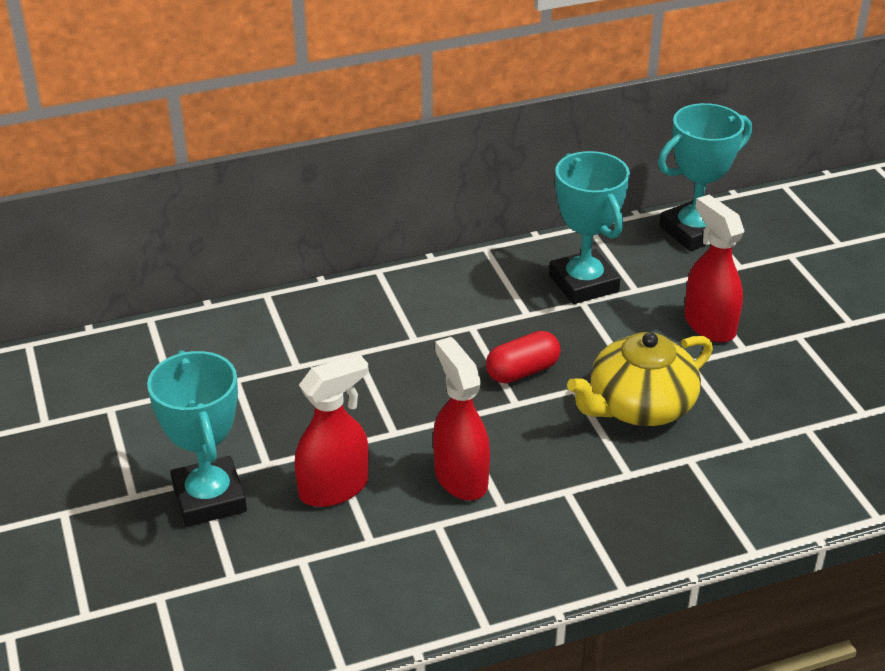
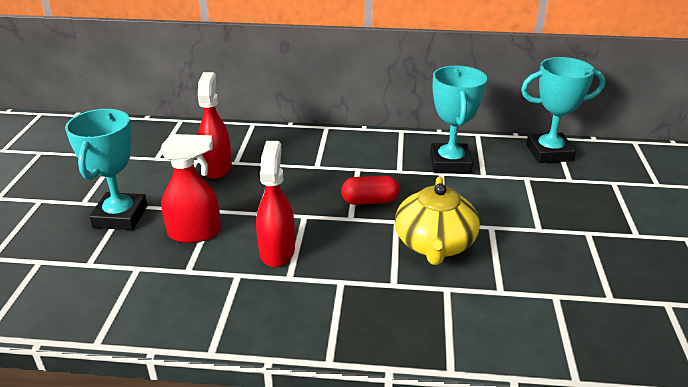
camera: 25 degrees right, 5 degrees down
(639, 406) = (434, 244): yellow teapot -> yellow teapot turned 75 degrees counterclockwise
(709, 324) = (522, 208): red spray bottle -> red spray bottle (217, 167)

